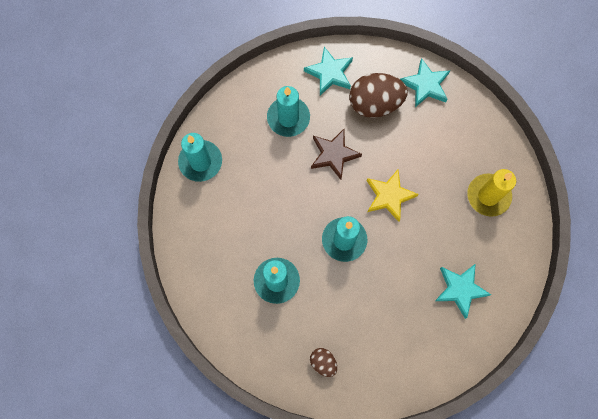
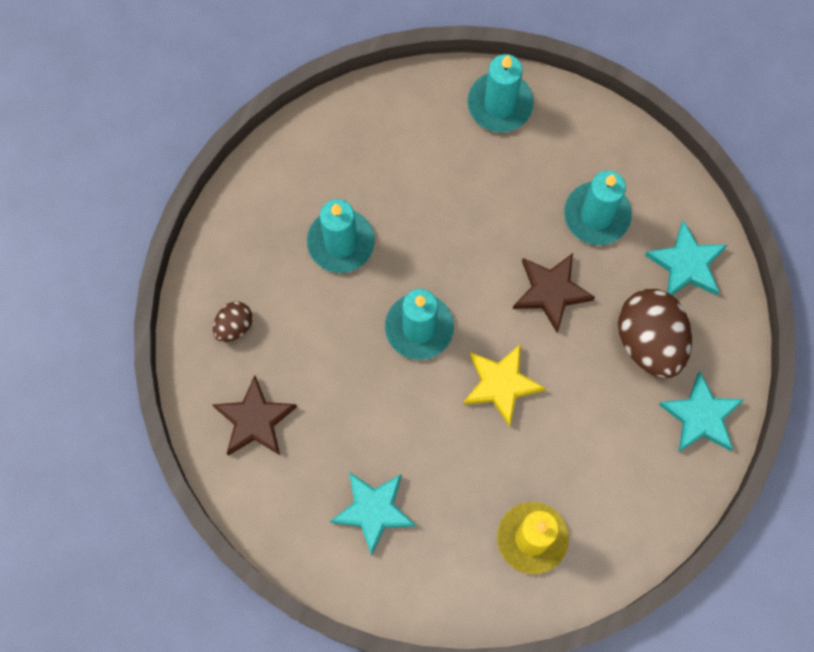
camera: 80 degrees right, 0 degrees up
(390, 358) = (255, 420): none -> brown star

